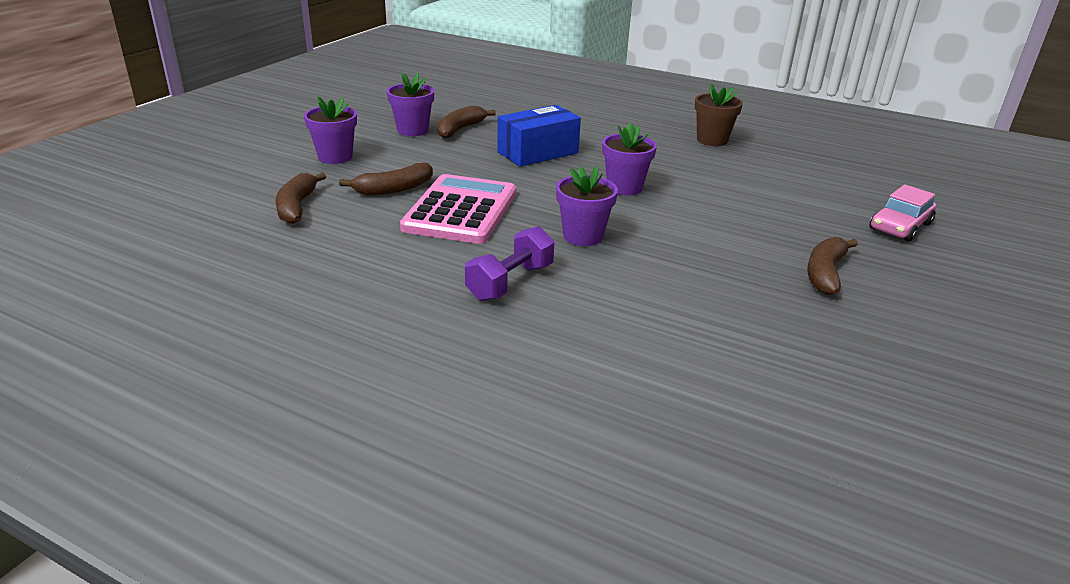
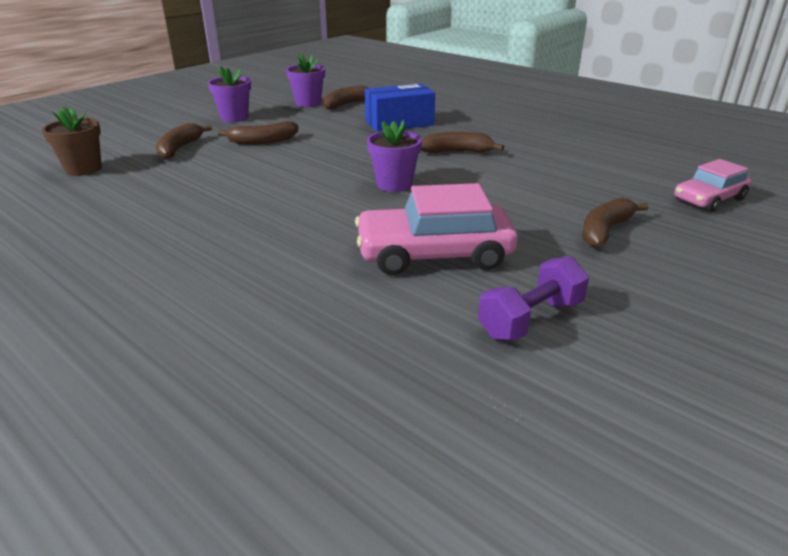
camera: 15 degrees right, 0 degrees up
(461, 210) = (304, 159): pink calculator -> none
(510, 282) = (307, 213): purple dumbbell -> purple dumbbell (530, 319)
(624, 187) = (457, 152): purple flower pot -> brown banana
(677, 319) = (434, 254): none -> pink car
(712, 140) = (562, 122): brown flower pot -> brown flower pot (83, 169)

